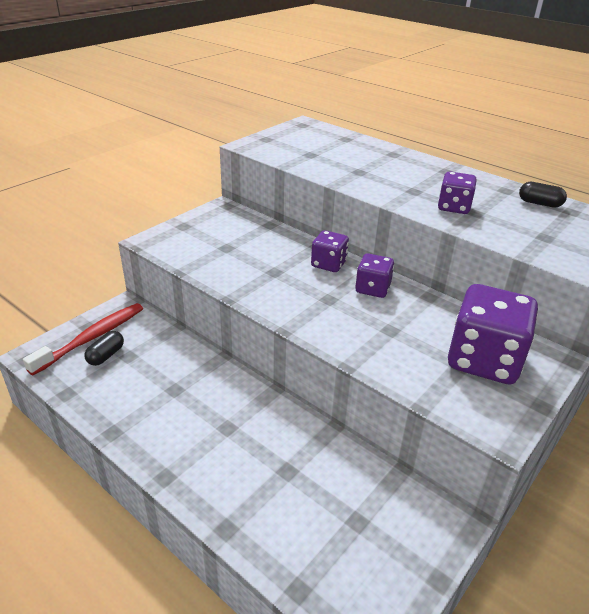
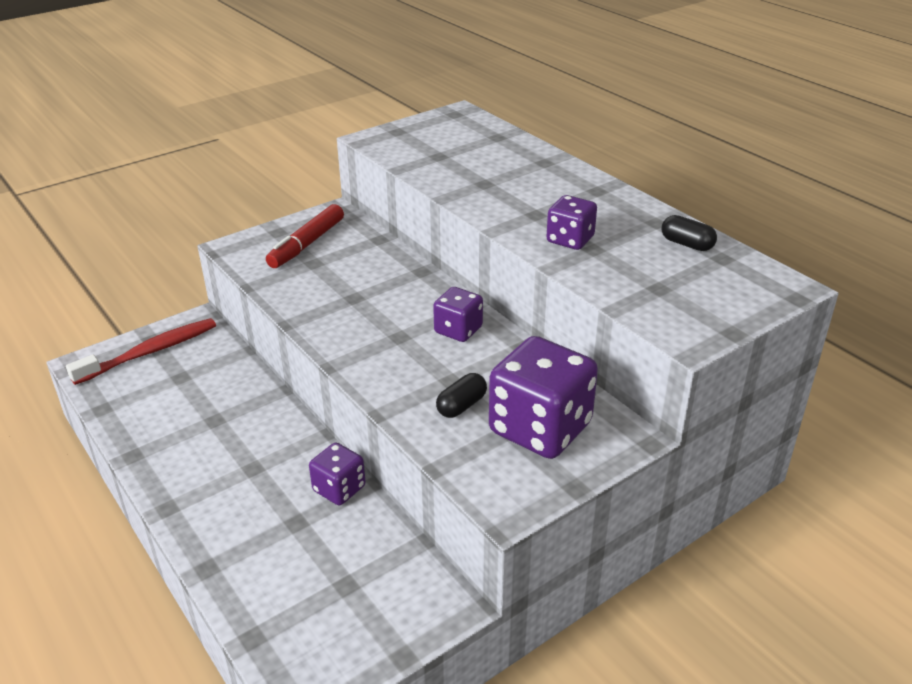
camera: 15 degrees right, 0 degrees up
(106, 355) = (157, 373): black capsule -> black capsule (461, 406)
(213, 233) = (307, 244): none -> red marker
(328, 264) = (422, 295): purple dice -> purple dice (339, 489)

